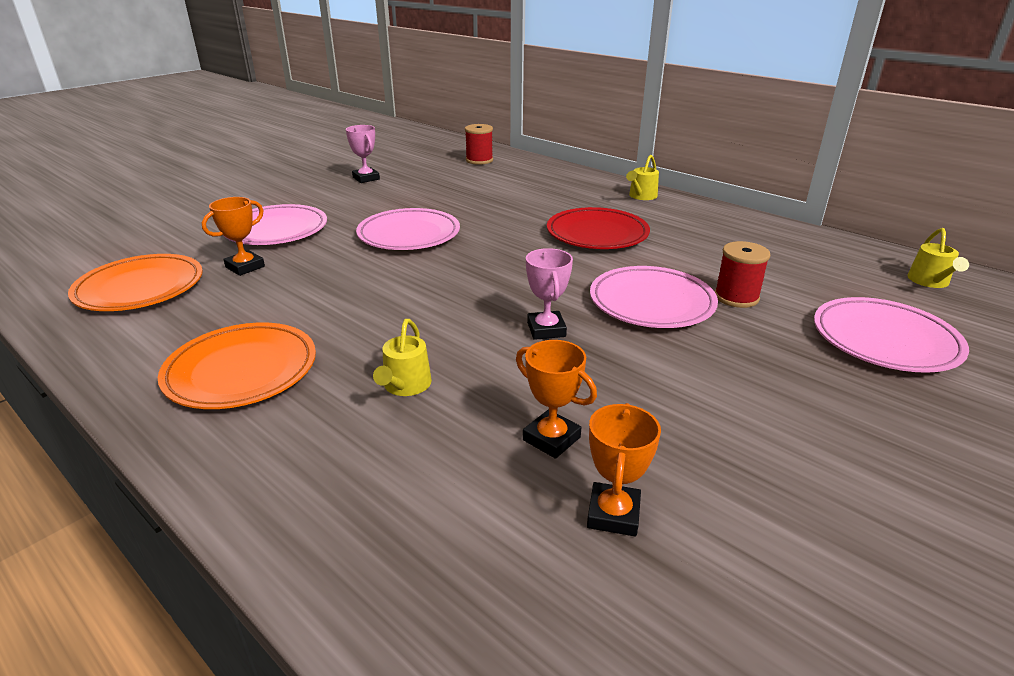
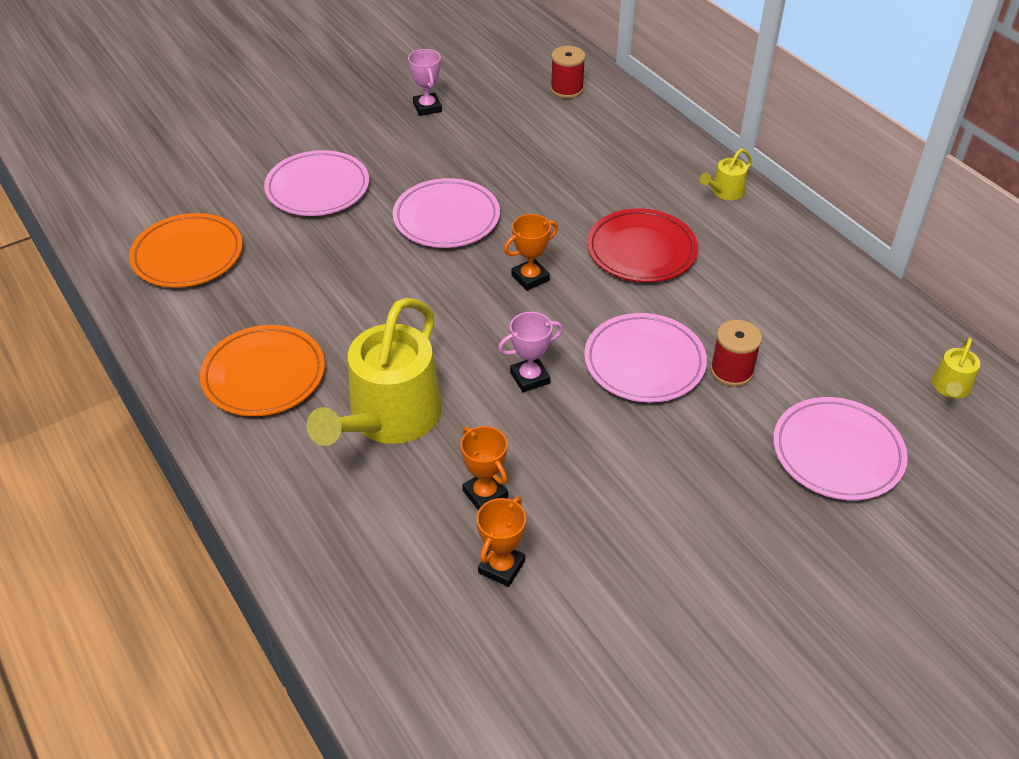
camera: 15 degrees right, 15 degrees up
(245, 267) = (281, 241): orange trophy -> orange trophy (530, 278)
(405, 385) = (389, 418): yellow watering can -> yellow watering can, size x2.29
(546, 329) = (530, 378): pink trophy -> pink trophy turned 60 degrees clockwise

